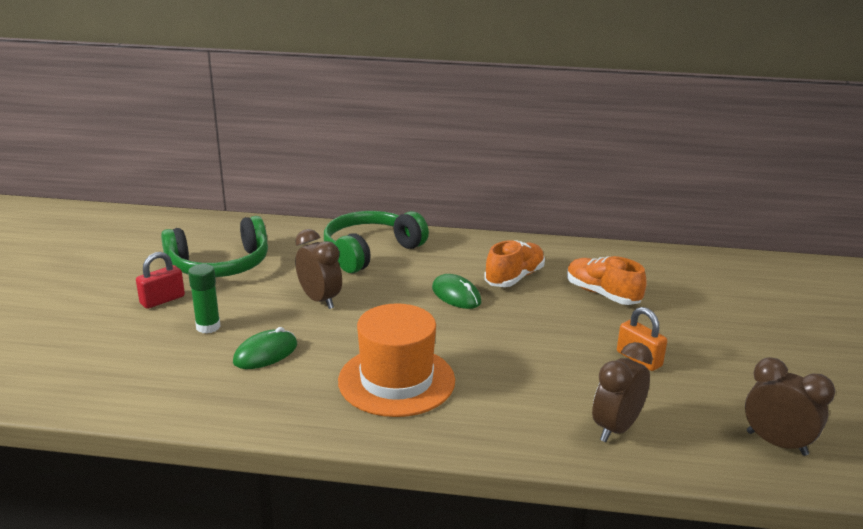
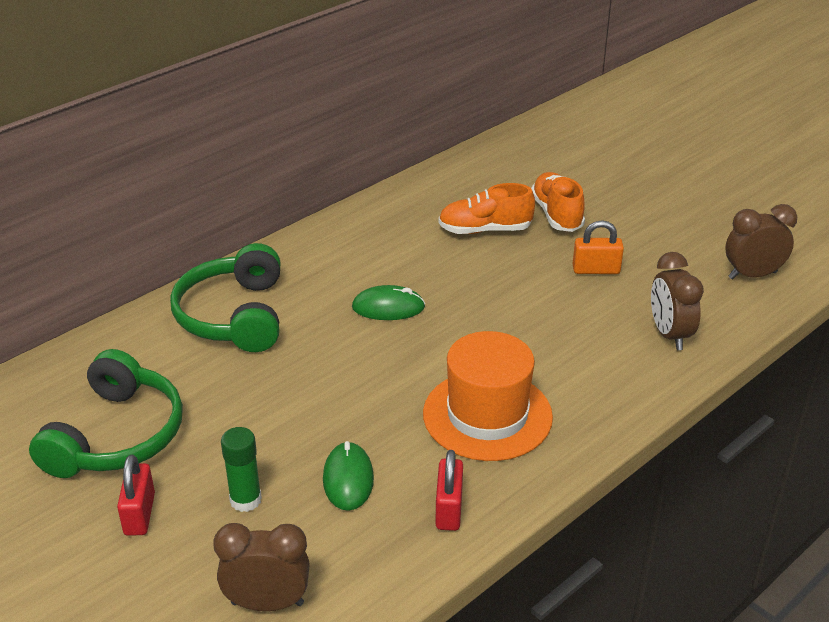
camera: 50 degrees left, 10 degrees up
(278, 405) = (448, 509): none -> red padlock
(319, 300) = (289, 396): brown clock -> brown clock (267, 603)
(514, 277) = (400, 258): orange shoe -> orange shoe (556, 214)

